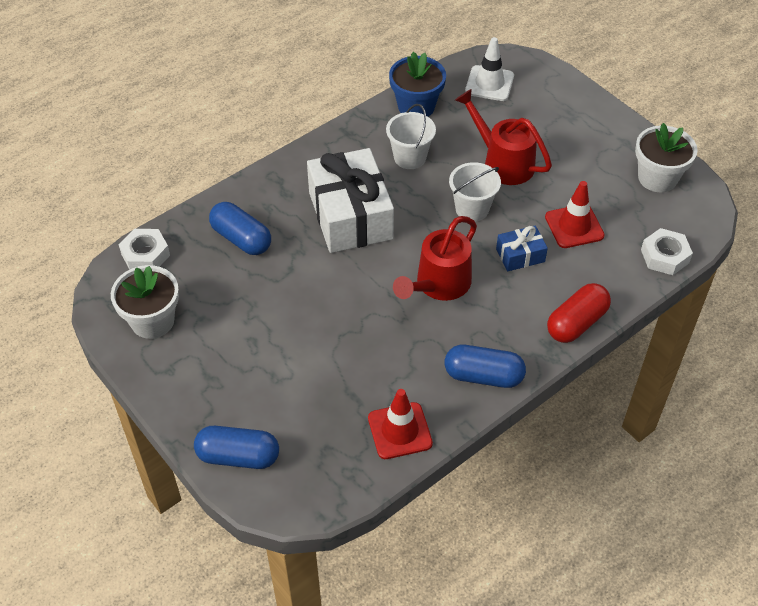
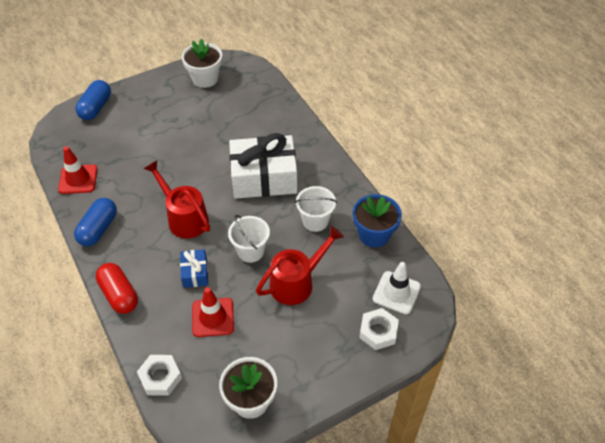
camera: 100 degrees right, 0 degrees up
(145, 255) = (258, 77): white nut -> white nut (378, 332)
(241, 239) = (258, 120): blue capsule -> none

